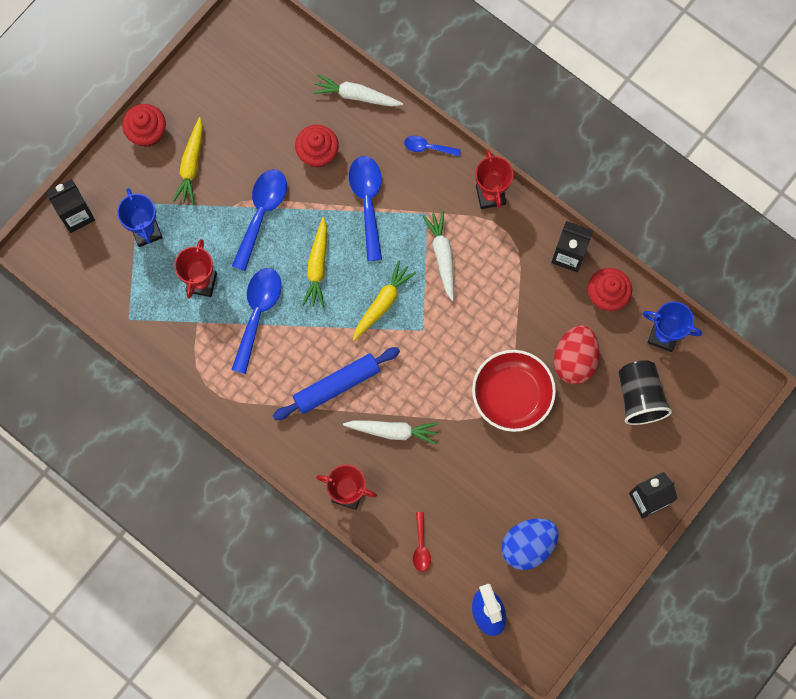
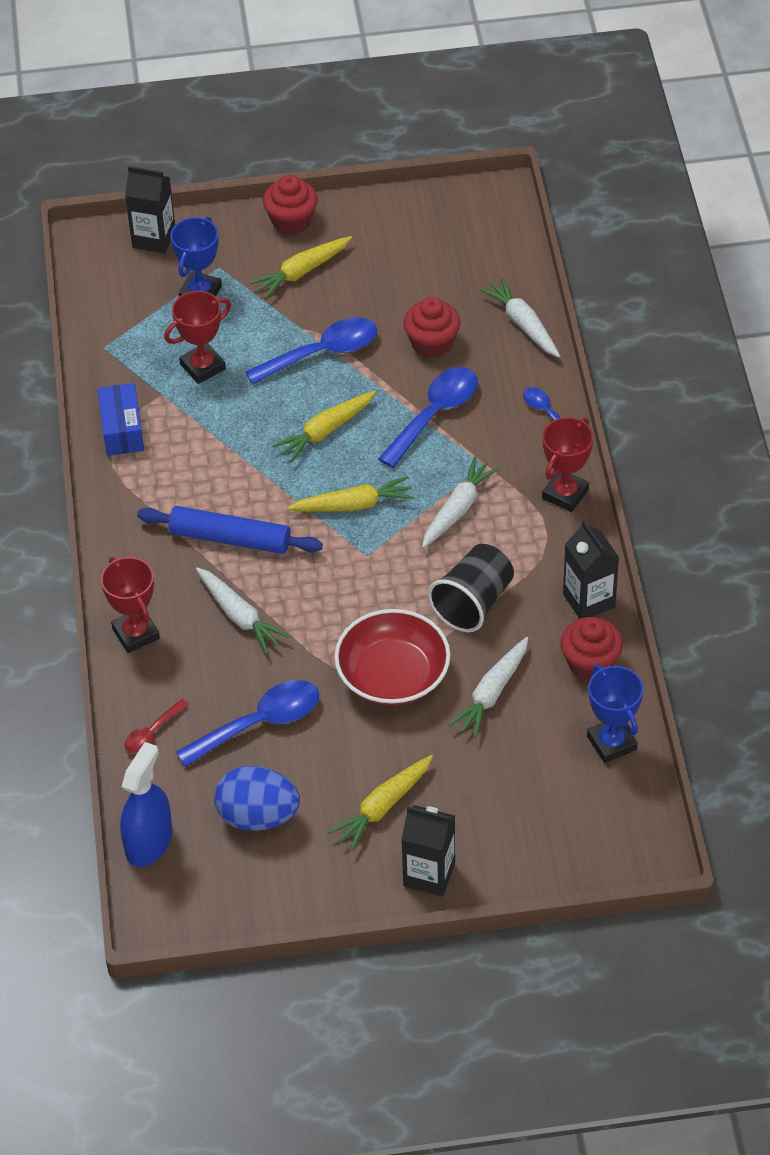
camera: 45 degrees right, 25 degrees down
(199, 366) = (122, 430): none -> blue box
(257, 314) = (224, 428): blue spoon -> blue spoon (259, 723)
(574, 360) = (492, 693): red egg -> white carrot
(586, 481) = (383, 807): none -> yellow carrot
(639, 397) = (524, 777): black cup -> black cup (473, 603)

